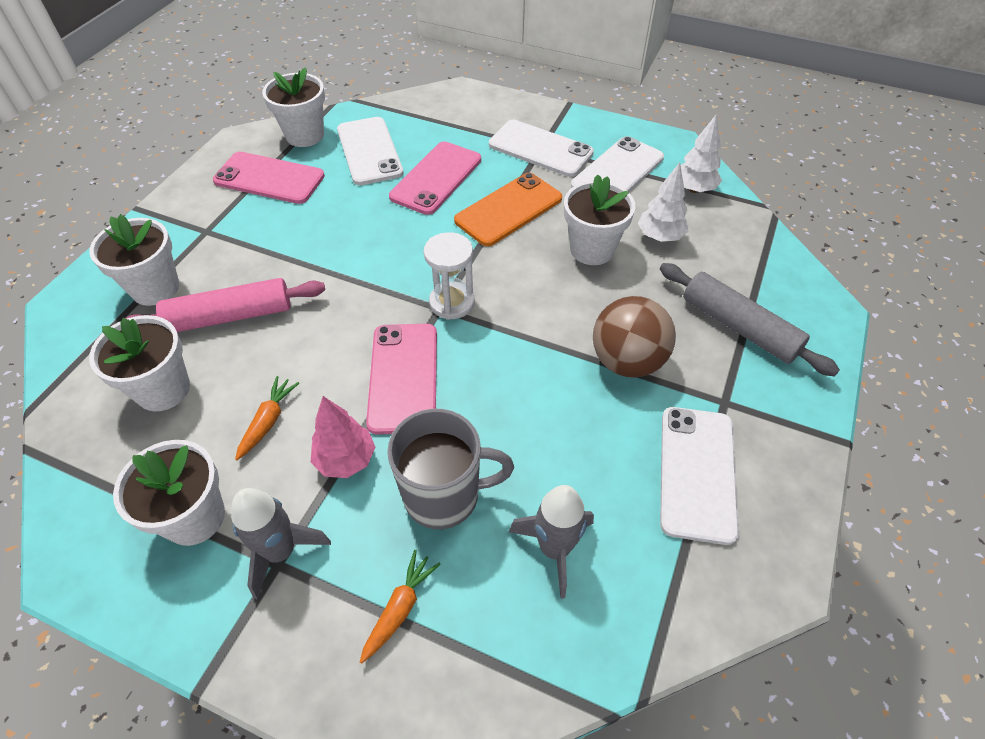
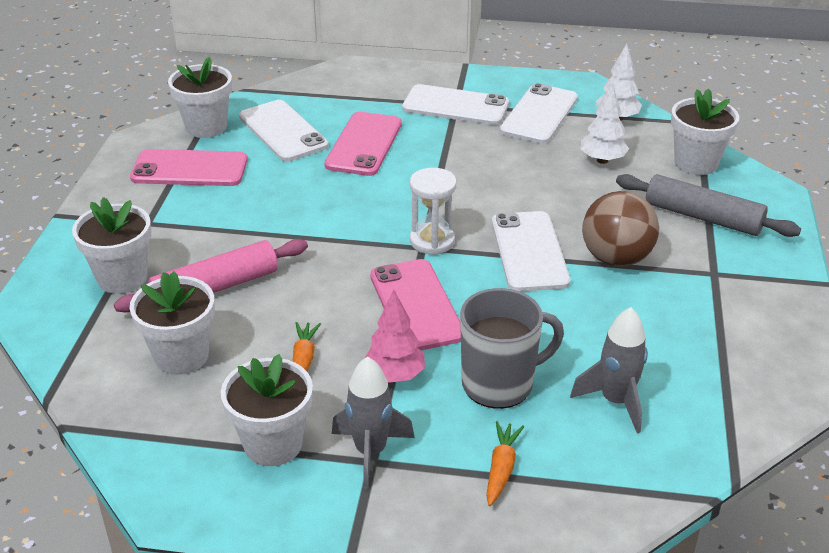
camera: 15 degrees left, 15 degrees down
(508, 209) = (449, 160): orange phone -> none
(592, 249) = (544, 179): white flower pot -> white flower pot (696, 163)
(697, 473) = (712, 327): white phone -> white phone (529, 251)

